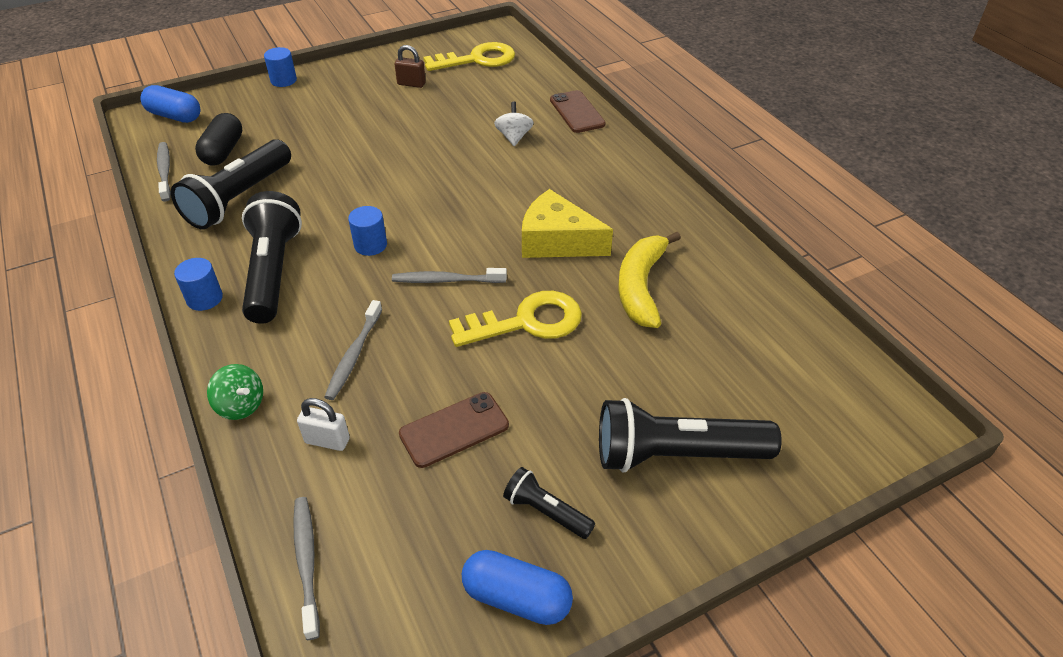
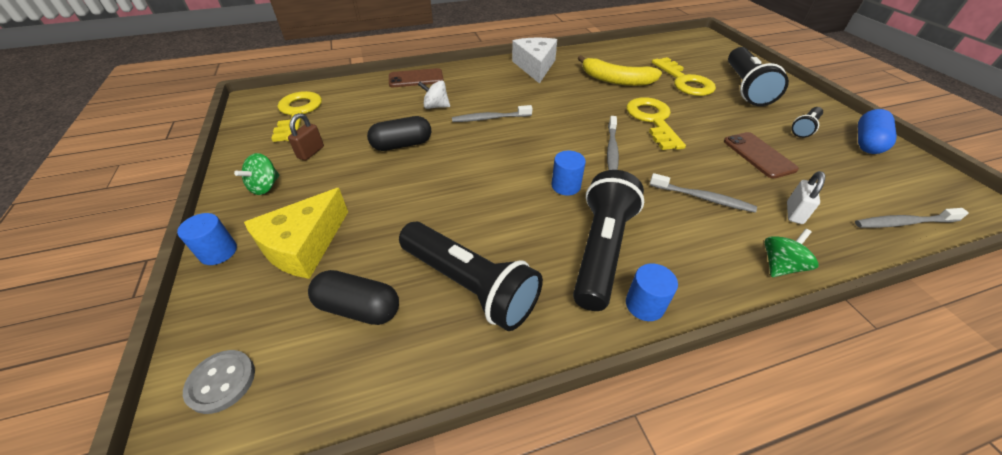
camera: 80 degrees left, 0 degrees up
(165, 171) = (377, 377): grey toothbrush -> grey toothbrush (490, 118)
(175, 116) = (221, 382): blue capsule -> grey button
(273, 272) = (601, 250): black flashlight -> black flashlight turned 105 degrees clockwise
(359, 76) = (265, 186): none -> green spinning top
(432, 130) = (402, 145): none -> black capsule
(557, 241) = (570, 102): yellow cheese -> yellow cheese (304, 246)
(652, 203) = (535, 67): none -> white cheese
(669, 370) = (684, 81): none -> yellow key

